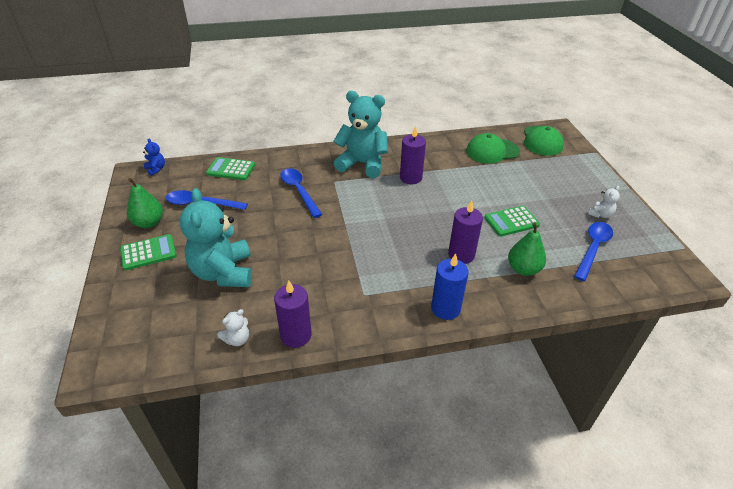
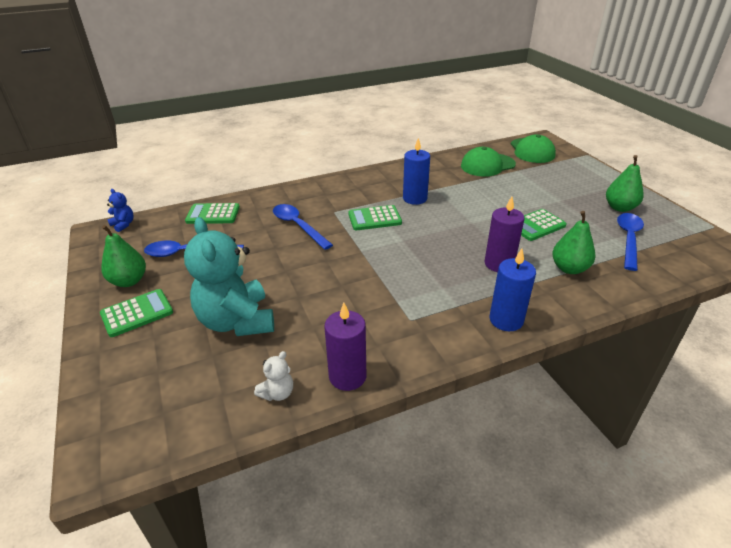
camera: 10 degrees left, 5 degrees down
(362, 164) = (358, 192): turquoise teddy bear -> none
(367, 193) = (374, 219): none -> green calculator
(410, 178) = (415, 198): purple candle -> blue candle
(600, 214) = (619, 208): white teddy bear -> green pear

